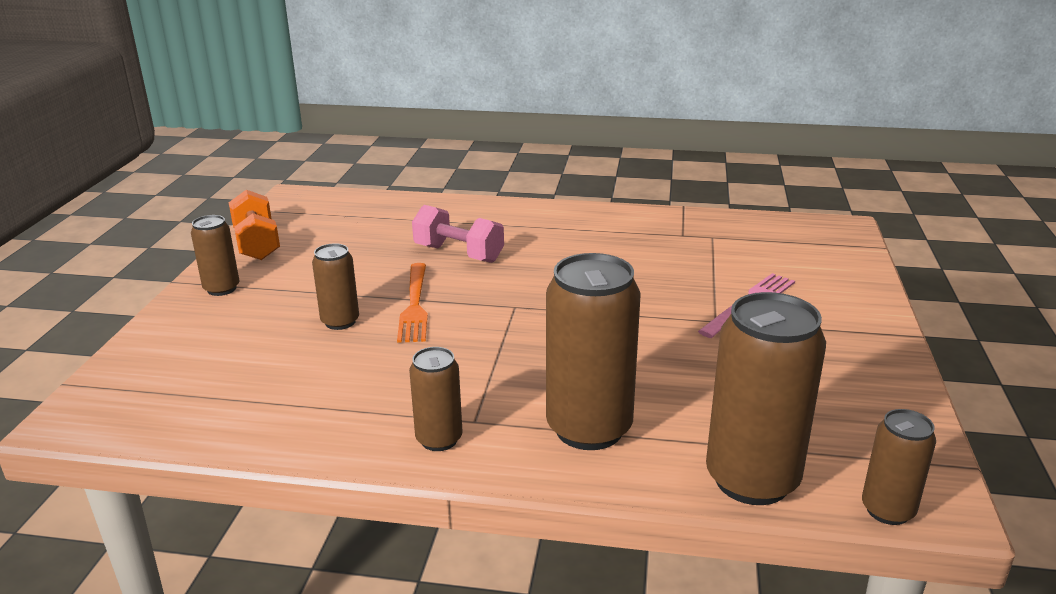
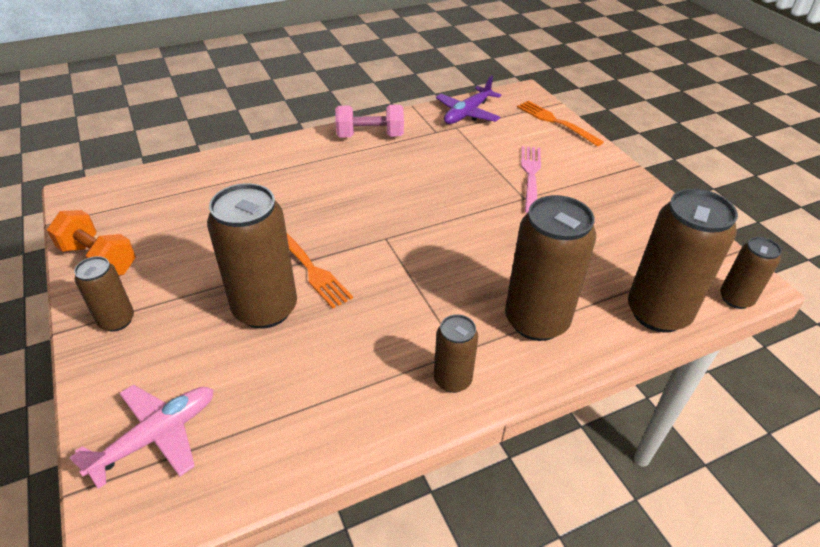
camera: 35 degrees left, 15 degrees up
(158, 374) = (156, 436): none -> pink plane
(340, 322) = (265, 309): brown can -> brown can, size x1.86
(459, 254) = (293, 205): pink dumbbell -> pink dumbbell (370, 136)
(742, 228) = (467, 113): none -> purple plane
(850, 263) = (555, 122): none -> orange fork

